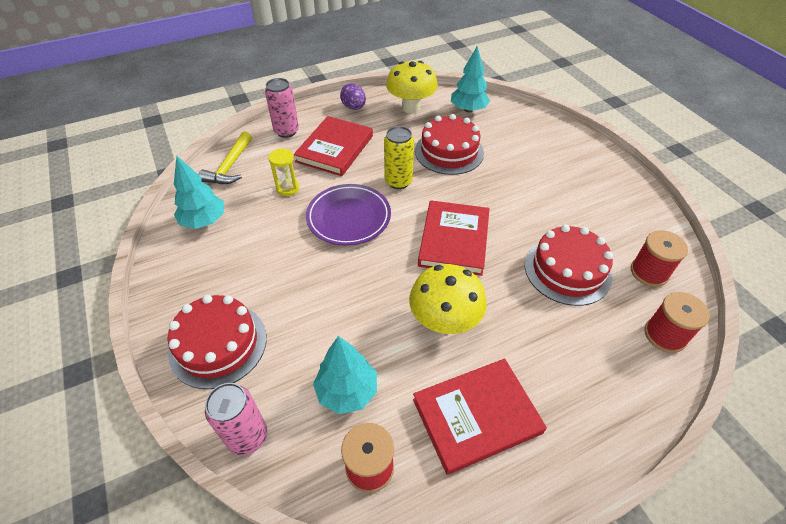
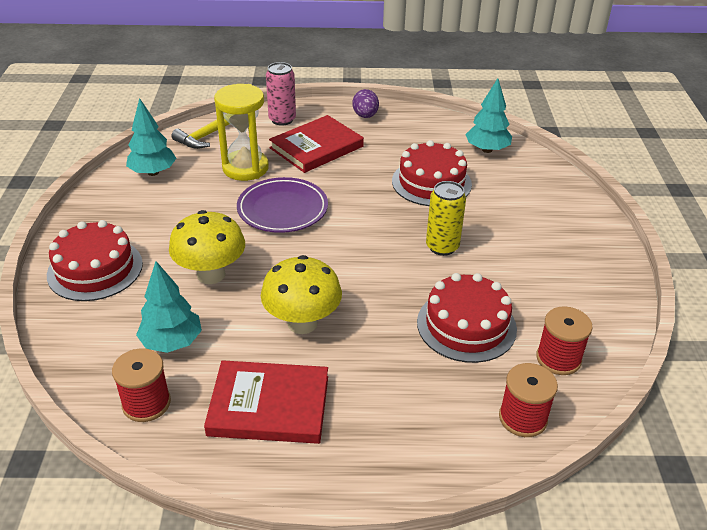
camera: 25 degrees right, 10 degrees down
(247, 436) = (68, 342): pink can -> none
(287, 188) = (245, 168): yellow hourglass -> yellow hourglass, size x1.88
(398, 181) = (356, 193): yellow can -> yellow can (442, 247)
(411, 107) = (425, 131): yellow mushroom -> yellow mushroom (211, 274)
(454, 240) = (369, 260): red book -> none

